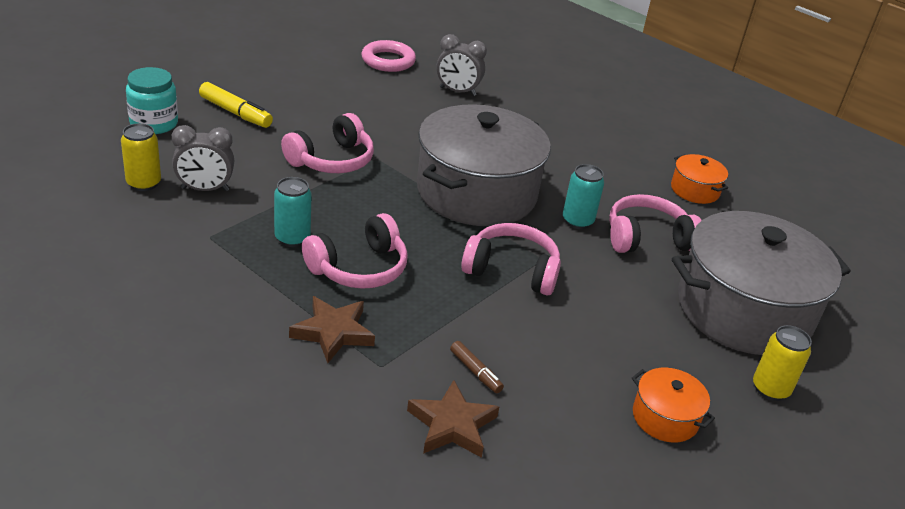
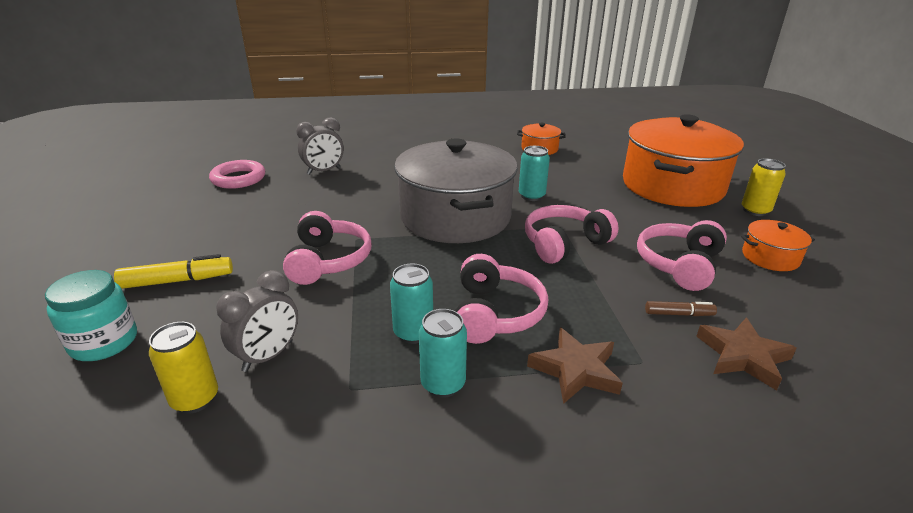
camera: 45 degrees left, 5 degrees down
(253, 274) = (443, 384): none -> turquoise can
(647, 238) = (573, 182): pink headphones -> pink headphones (679, 264)
(743, 310) = (672, 186): grey pot -> orange pot

